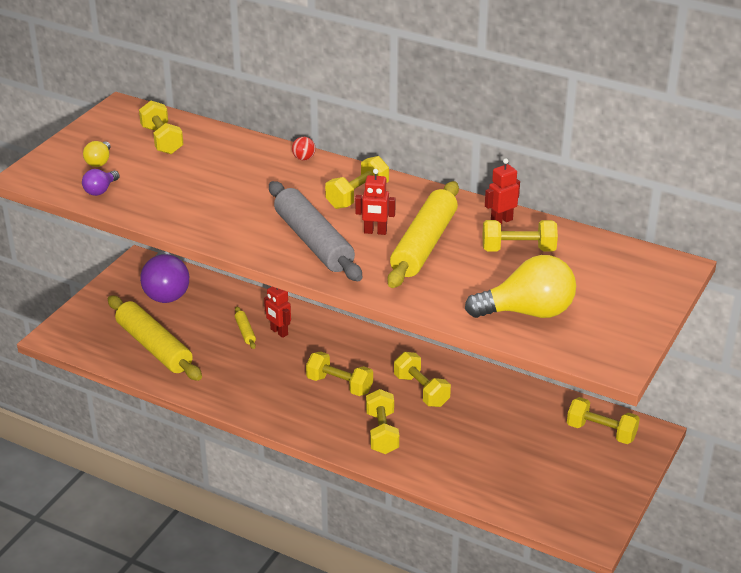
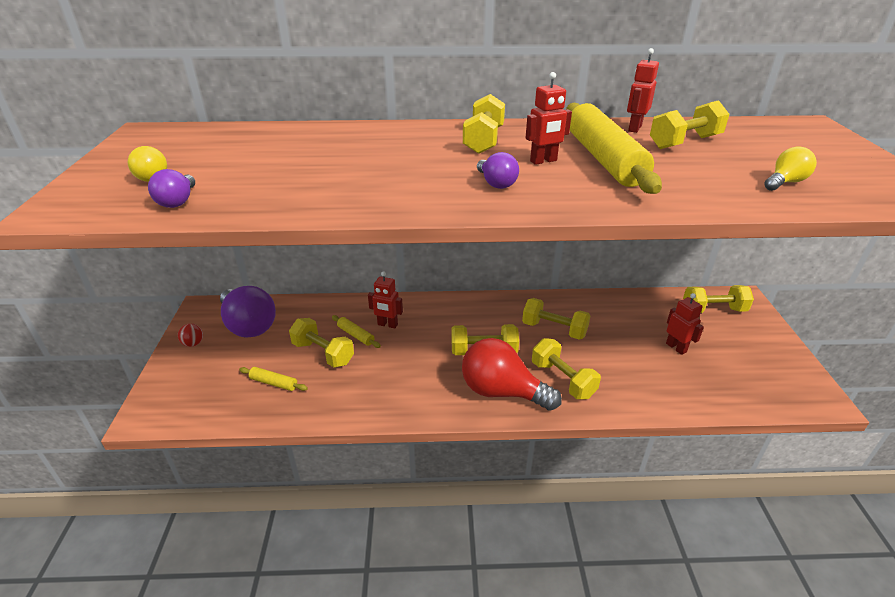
camera: 30 degrees left, 0 degrees up
(154, 347) = (274, 383): yellow rolling pin -> yellow rolling pin, size x0.42
(162, 140) = (219, 145): yellow dumbbell -> yellow dumbbell (323, 353)
(303, 158) = (393, 127): red ball -> red ball (193, 343)
(313, 241) = (496, 183): grey rolling pin -> purple light bulb
(322, 422) = (502, 392): none -> red light bulb
(516, 448) = (676, 347): none -> red robot
(528, 312) = (785, 182): yellow light bulb -> yellow light bulb, size x0.48

